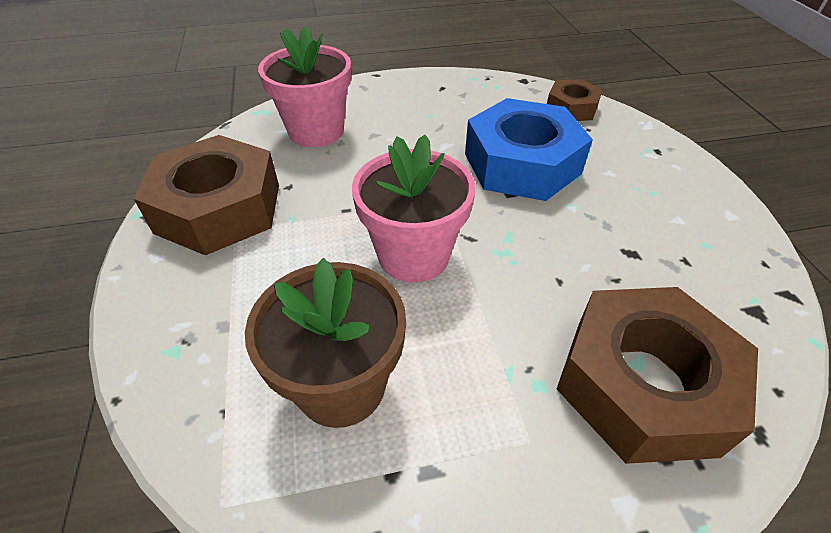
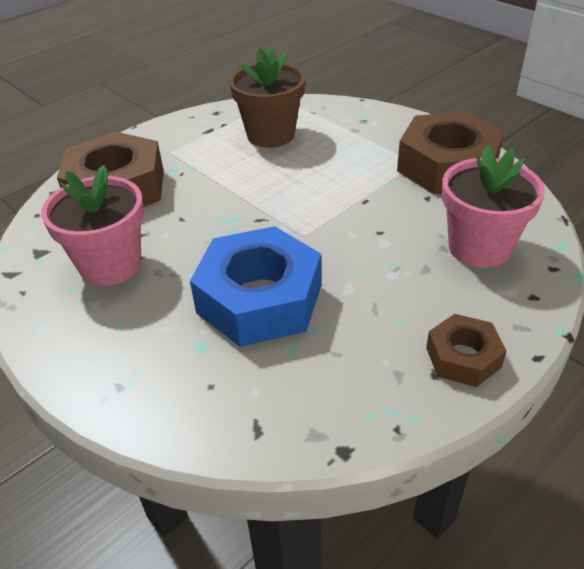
camera: 150 degrees right, 5 degrees down
(413, 255) = (288, 193): pink flower pot -> pink flower pot (111, 265)
(571, 108) = (246, 415): brown nut -> brown nut (463, 357)

